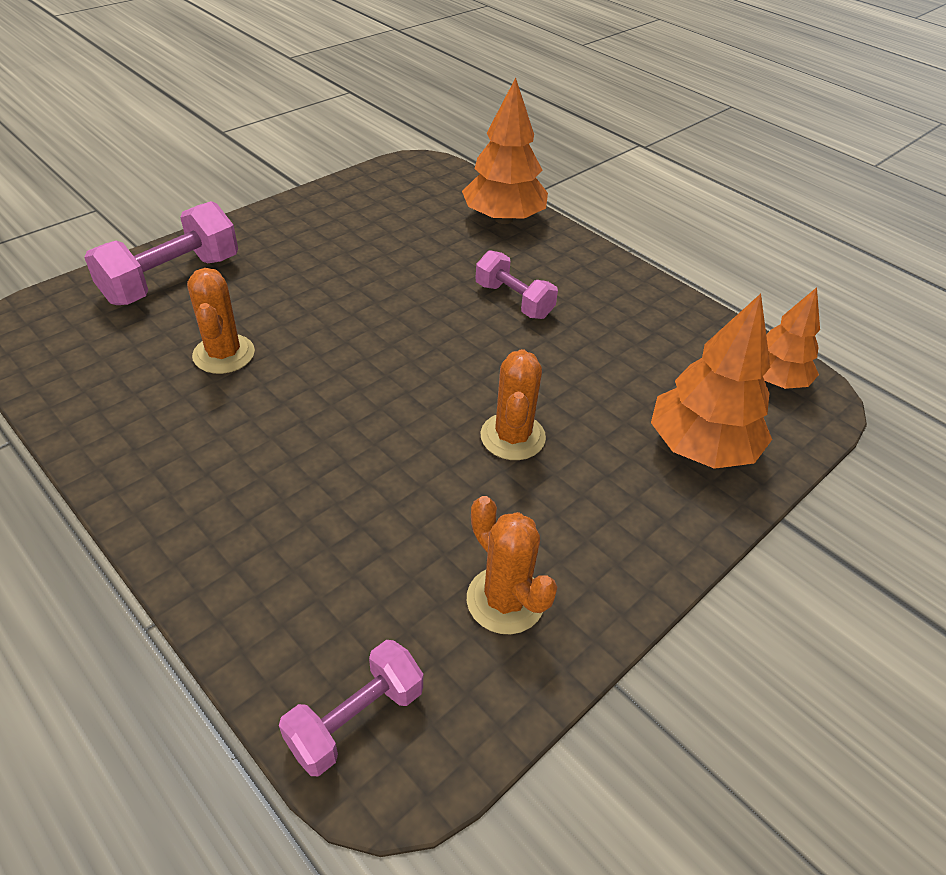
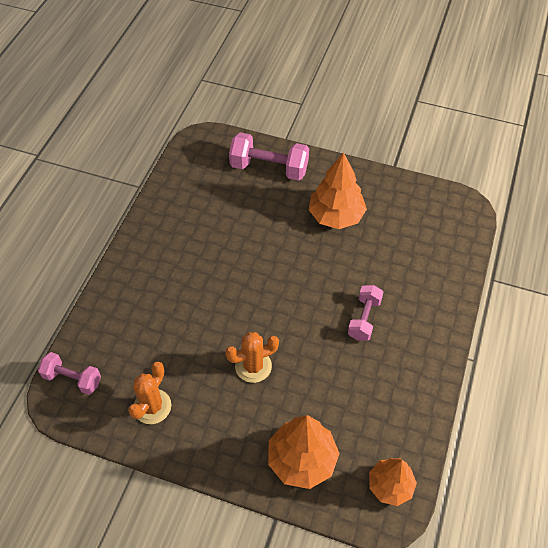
camera: 65 degrees right, 10 degrees up
(224, 354) = (232, 221): orange cactus -> none
(503, 219) = (443, 277): orange tree -> orange tree (336, 216)

